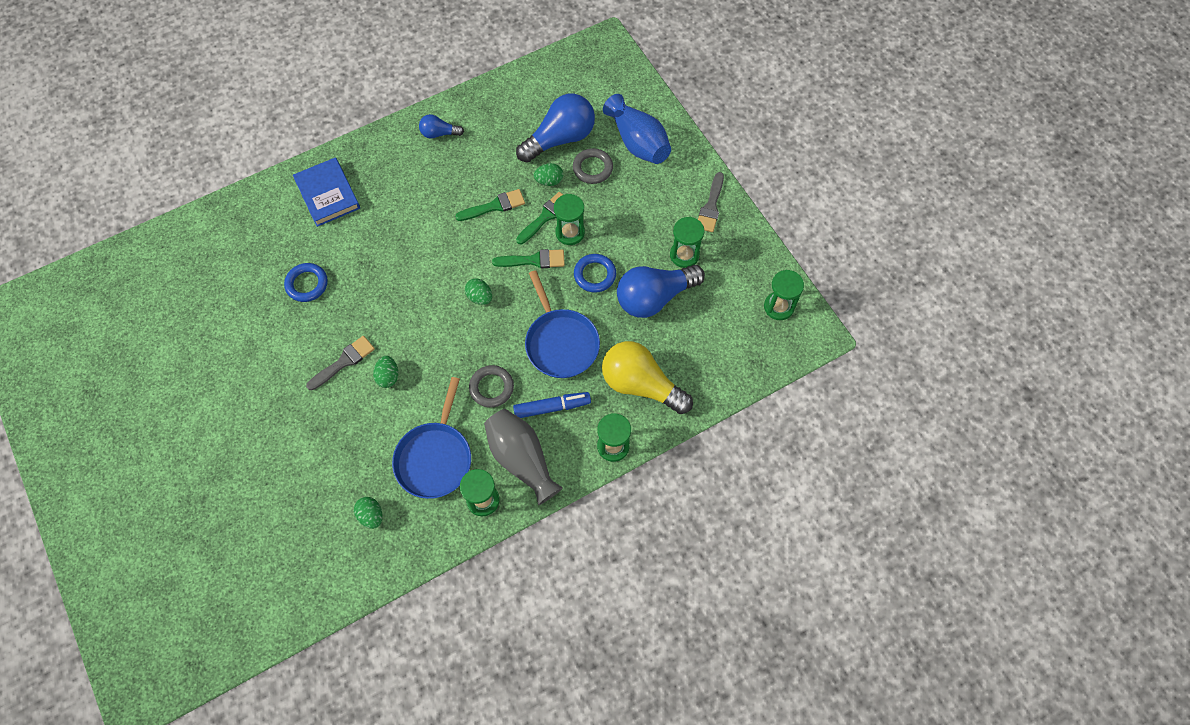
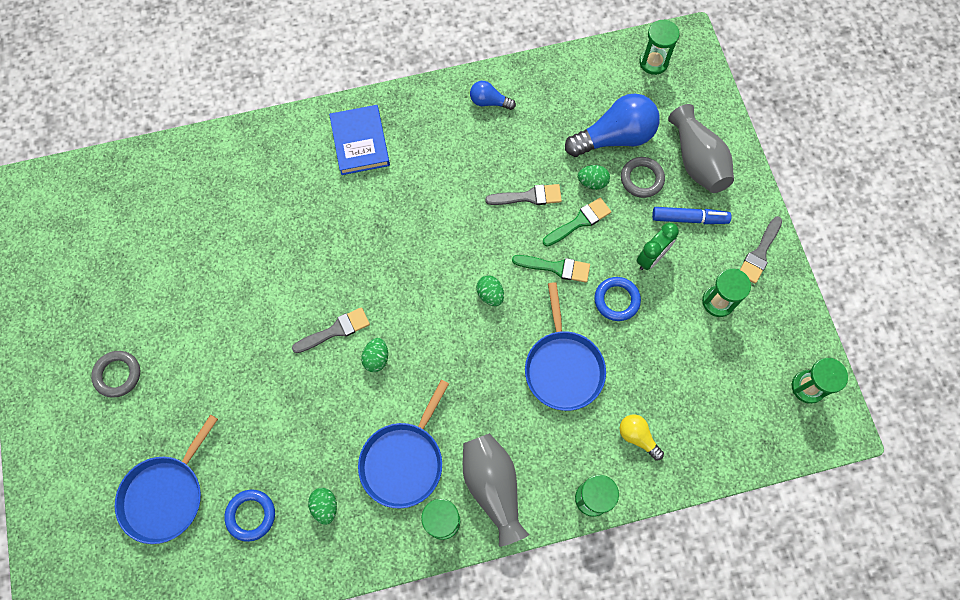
camera: 15 degrees right, 5 degrees up
(217, 544) = (166, 495): none -> blue pan
(307, 284) = (317, 236): blue ring -> blue ring (251, 515)
(491, 388) = (479, 398): grey ring -> grey ring (118, 375)
(494, 206) = (528, 196): green brush -> grey brush
(552, 407) = (538, 437): blue marker -> blue marker (689, 219)
(570, 233) = (601, 246): green hourglass -> green hourglass (653, 62)
(617, 232) = (651, 258): none -> green clock
(638, 142) = (697, 161): blue vase -> grey vase
(641, 385) = (637, 437): yellow light bulb -> yellow light bulb, size x0.50
(654, 297) = (675, 342): blue light bulb -> none

